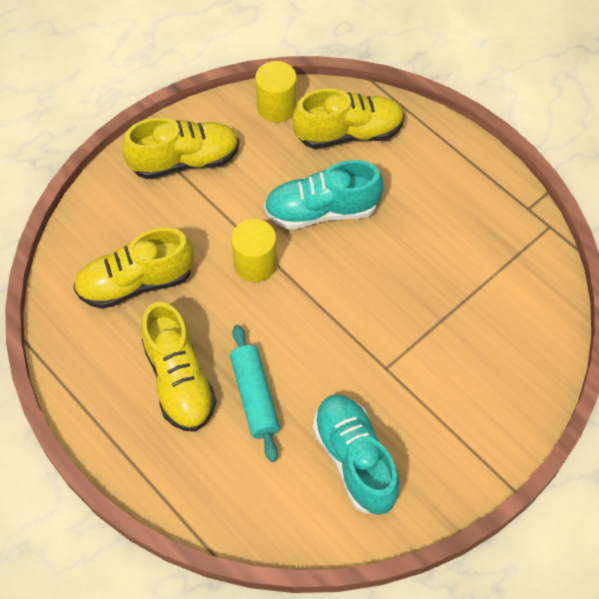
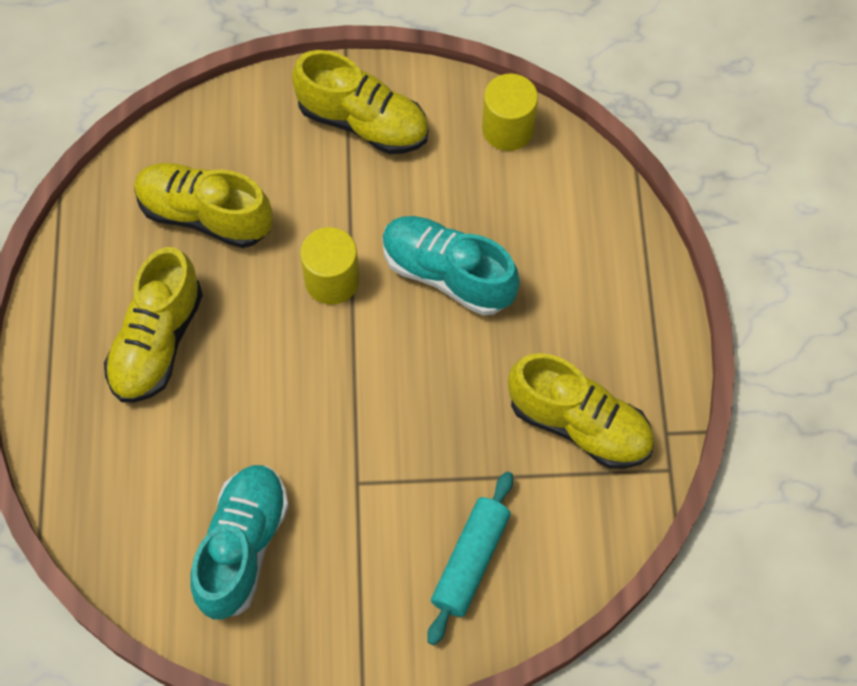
camera: 40 degrees right, 5 degrees up
(254, 397) = (209, 412): turquoise rolling pin -> turquoise rolling pin (470, 561)
(348, 133) = (555, 211): yellow shoe -> yellow shoe (579, 425)

